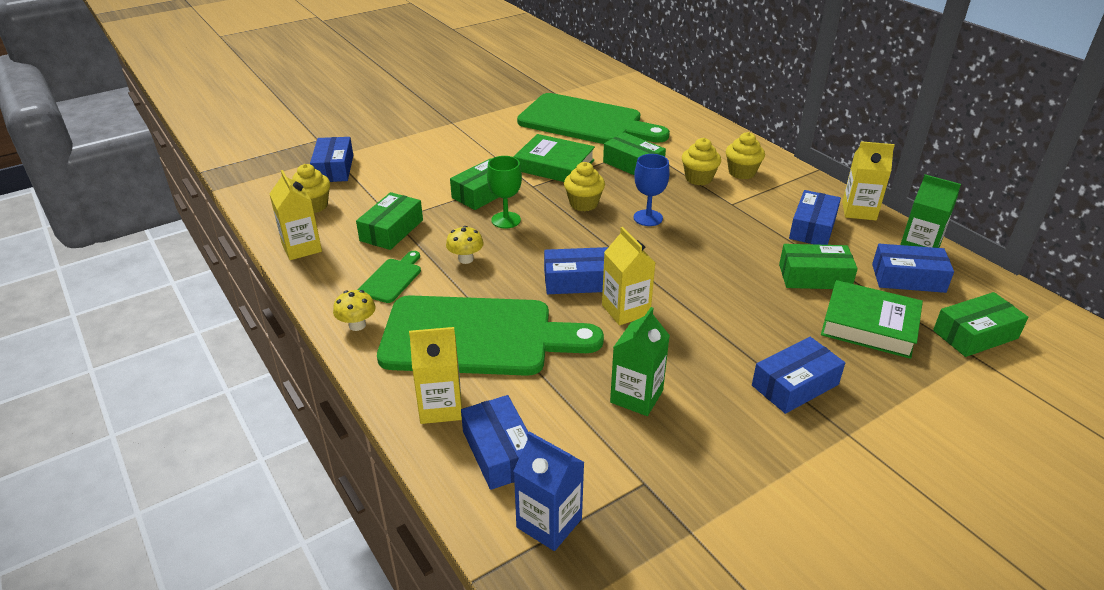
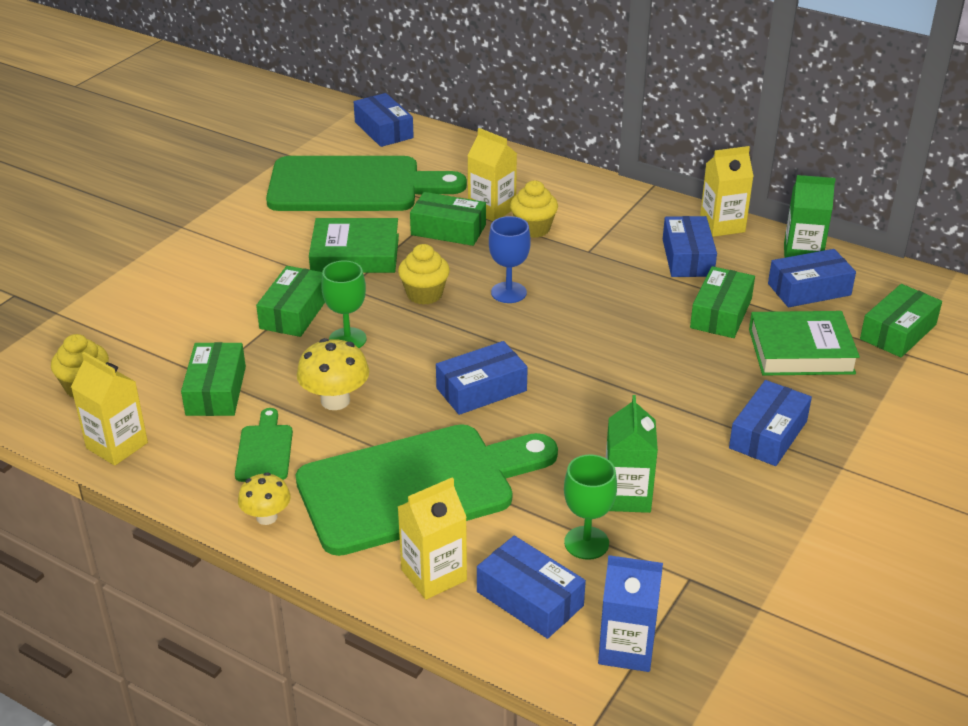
camera: 25 degrees left, 0 degrees up
(334, 168) = (71, 330): blue box -> blue box (384, 130)
(465, 259) = (335, 400): yellow mushroom -> yellow mushroom, size x1.52
(577, 423) = (586, 543): none -> green goblet
(625, 310) = (555, 407): yellow carton -> yellow carton (492, 209)
(742, 172) = (575, 209): yellow cupcake -> none
(814, 277) = (721, 313): green box -> green box turned 45 degrees counterclockwise

